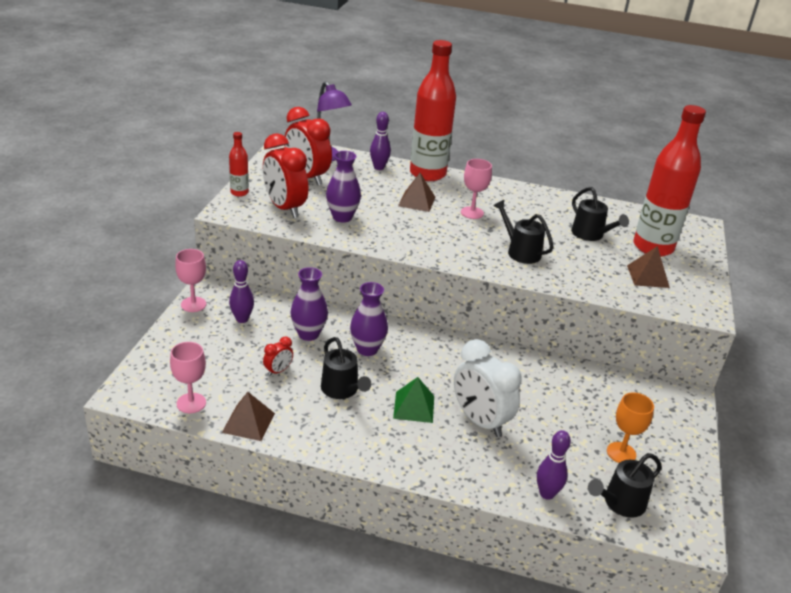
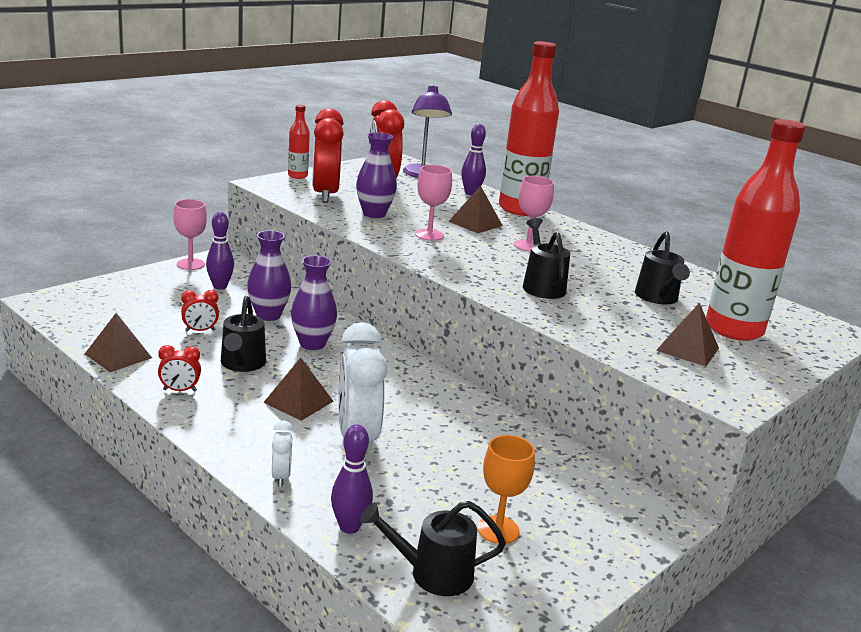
camera: 30 degrees right, 10 degrees down
(191, 403) = (88, 326): pink goblet -> pink goblet (429, 235)
(328, 434) = (180, 390): none -> red clock
(414, 407) = (298, 401): green pyramid -> brown pyramid
(470, 476) = (281, 477): none -> white clock

